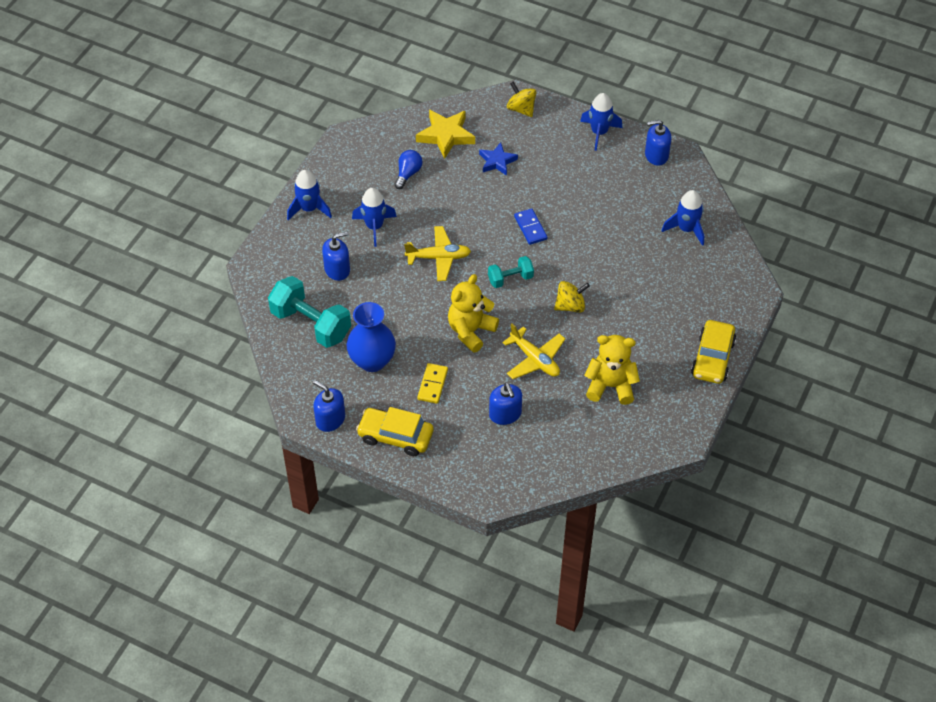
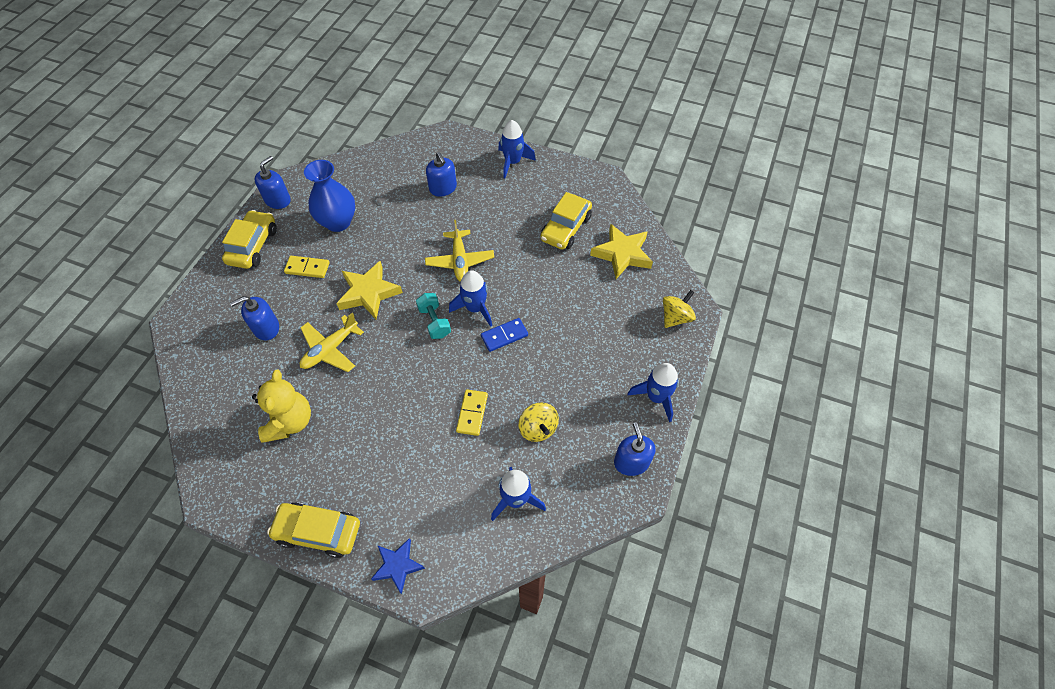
camera: 85 degrees right, 5 degrees up
(311, 324) = (381, 177): turquoise dumbbell -> none
(374, 227) = (495, 209): blue rocket -> blue rocket (475, 308)
(408, 174) = (565, 228): blue light bulb -> yellow car
(471, 331) = (369, 293): yellow teddy bear -> yellow star
(497, 161) = (594, 300): blue star -> blue star (398, 565)
(570, 306) = (399, 378): yellow spinning top -> yellow spinning top (538, 428)
(608, 254) = (472, 413): none -> yellow domino

